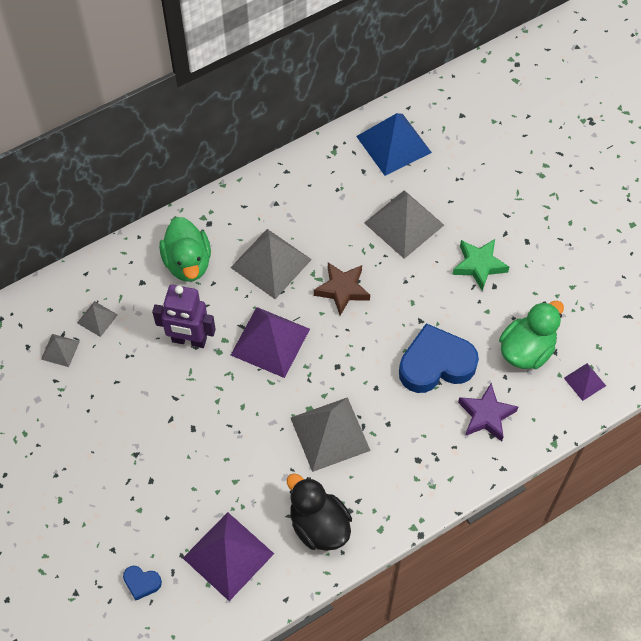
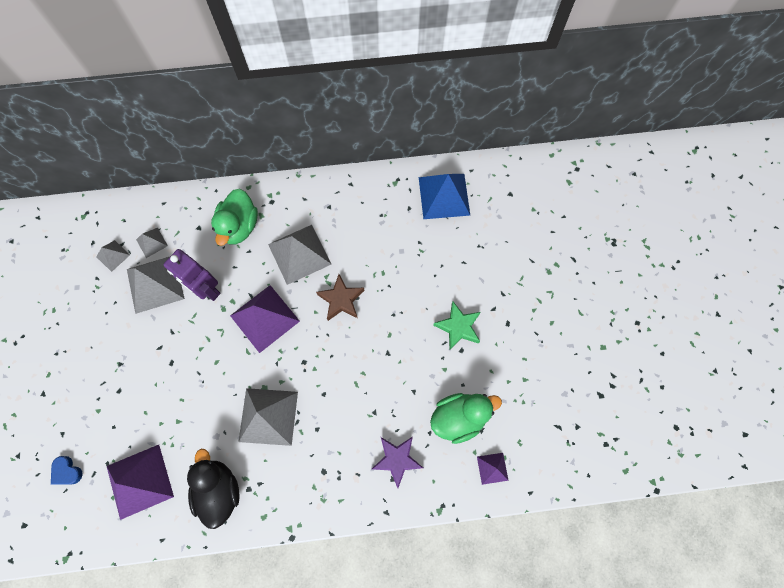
camera: 25 degrees right, 10 degrees up
(404, 223) = (417, 265): grey pyramid -> grey pyramid (155, 283)
(436, 364) = (380, 396): blue heart -> none

